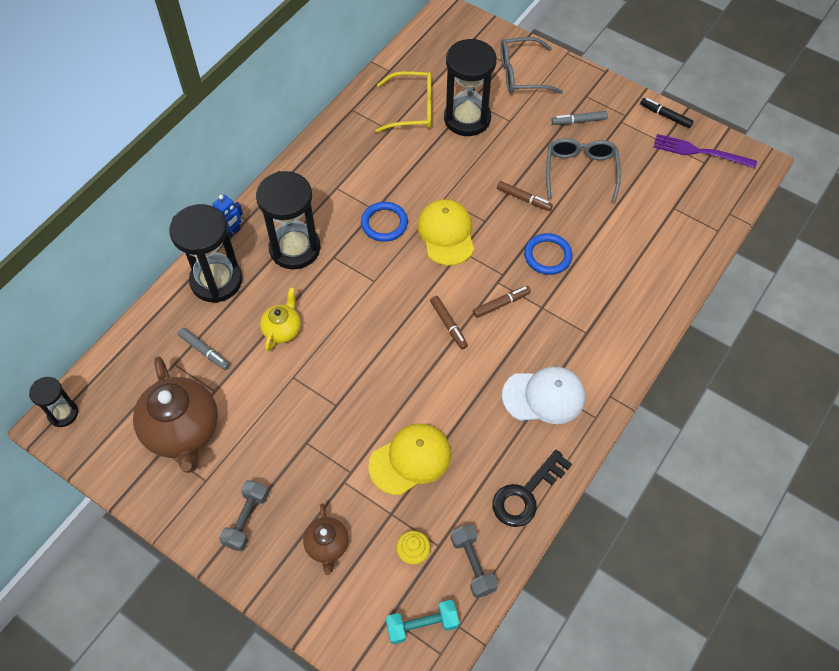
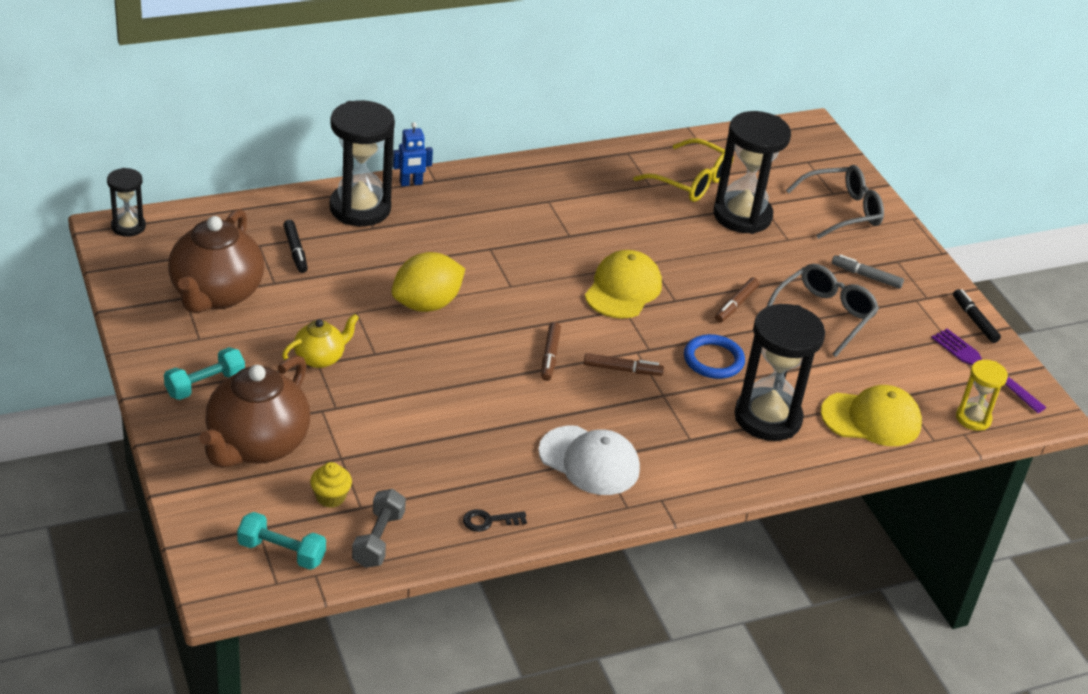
camera: 30 degrees right, 20 degrees down
(204, 351) = (295, 251): grey marker -> black marker
(246, 519) = (205, 385): grey dumbbell -> turquoise dumbbell
(282, 330) = (383, 274): yellow teapot -> yellow teapot (320, 358)
(295, 248) = (459, 223): black hourglass -> black hourglass (767, 418)
(327, 546) = (256, 445): brown teapot -> brown teapot, size x1.92
(334, 336) = (426, 304): none -> yellow lemon
(384, 223) = (567, 250): blue ring -> none
(410, 459) = (402, 431): yellow cap -> yellow cap (871, 419)
(522, 74) = (842, 211): grey glasses -> grey glasses turned 135 degrees clockwise
(524, 199) = (736, 305): brown marker -> brown marker turned 60 degrees clockwise
(526, 494) = (489, 521): black key -> black key, size x0.53
(725, 197) = (973, 418): none -> yellow hourglass

